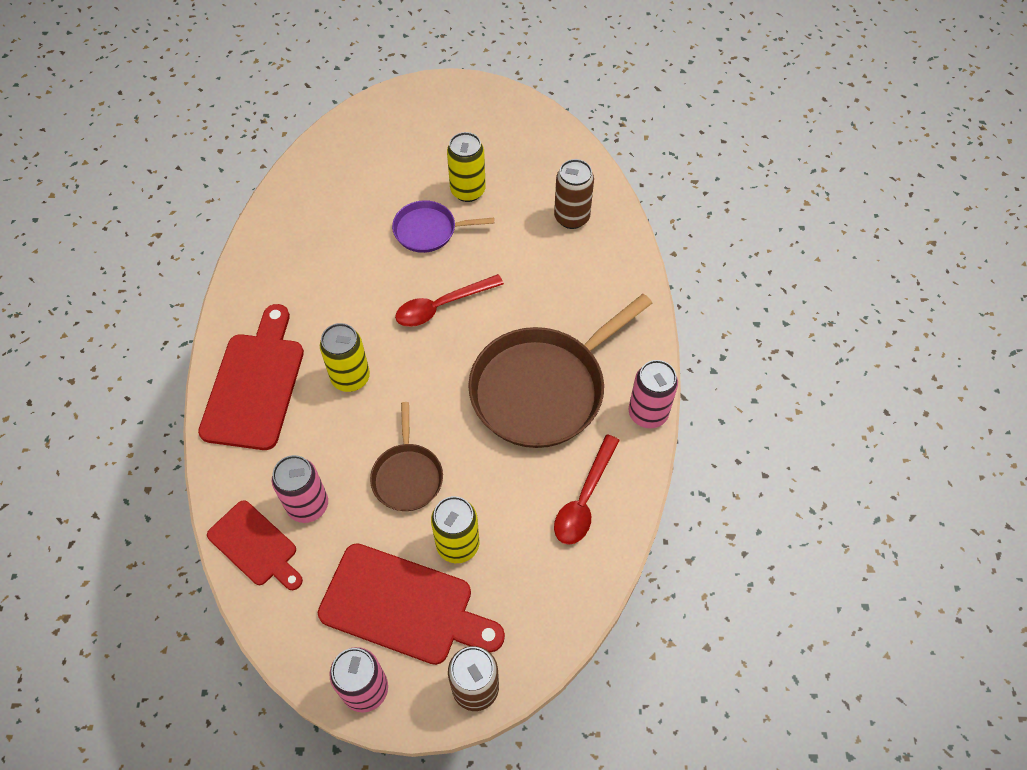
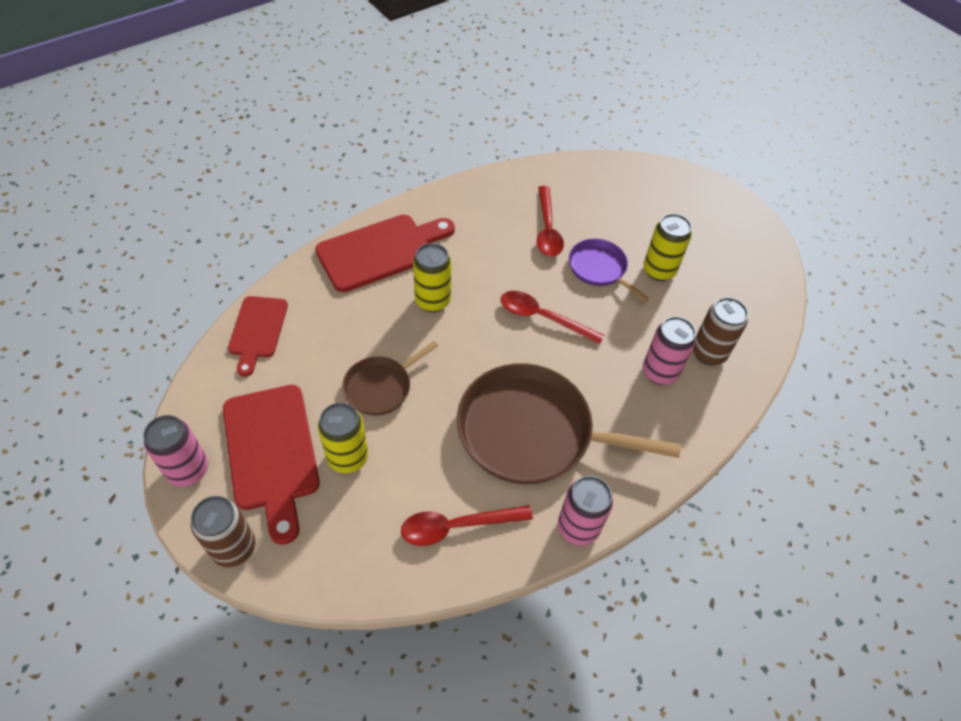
camera: 50 degrees right, 5 degrees down
(308, 505) = (311, 341): pink can -> pink can (659, 372)
(352, 238) = (547, 229): none -> red spoon

